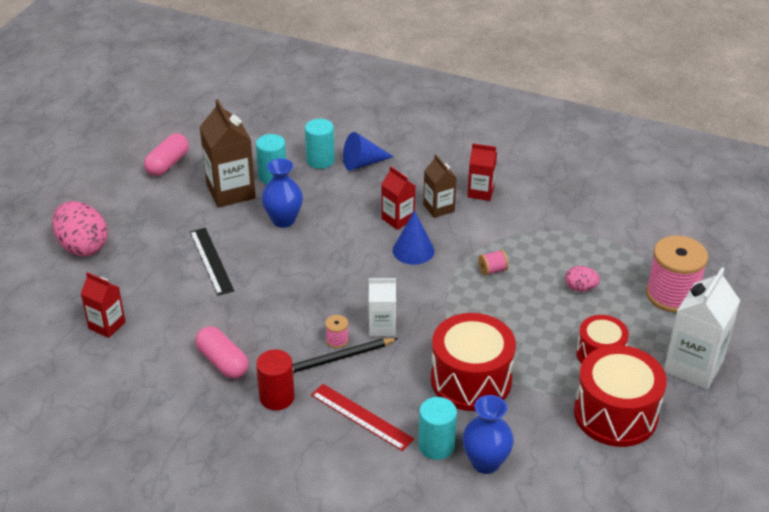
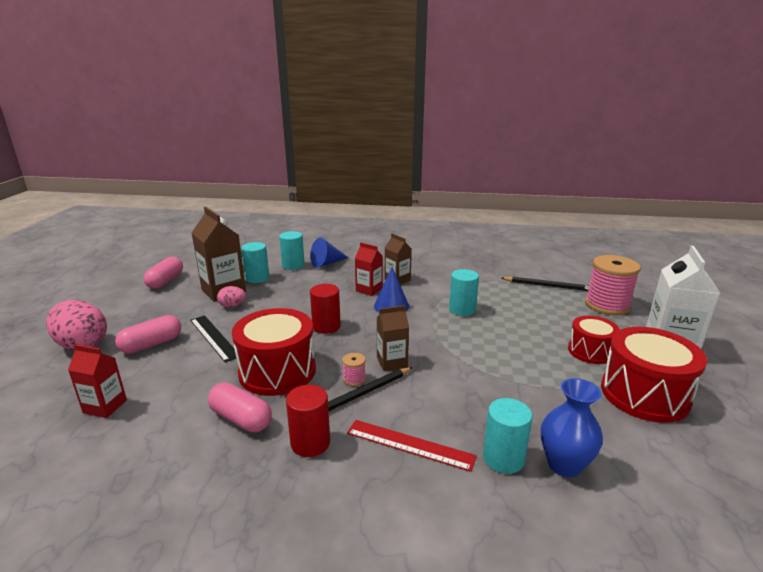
camera: 15 degrees left, 15 degrees down
(149, 259) = (152, 344): none -> pink capsule
(283, 220) = (274, 302): blue vase -> none
(330, 267) = (326, 326): none -> red cylinder
(382, 327) = (392, 362): white carton -> brown carton
(471, 380) = (497, 390): red drum -> red drum (277, 371)
(480, 192) = (423, 268): red carton -> none
(492, 270) = (462, 310): pink spool -> turquoise cylinder
(580, 288) = (537, 311): pink egg -> pink egg (232, 306)
(621, 251) = (548, 286): none -> black pencil

